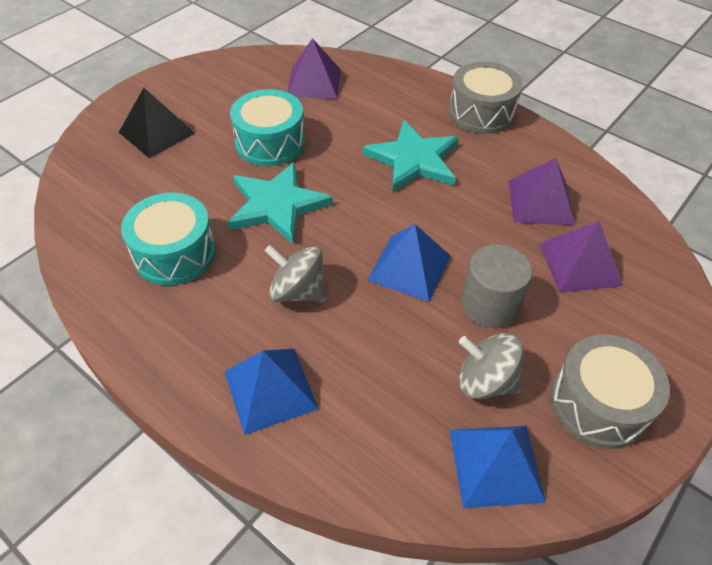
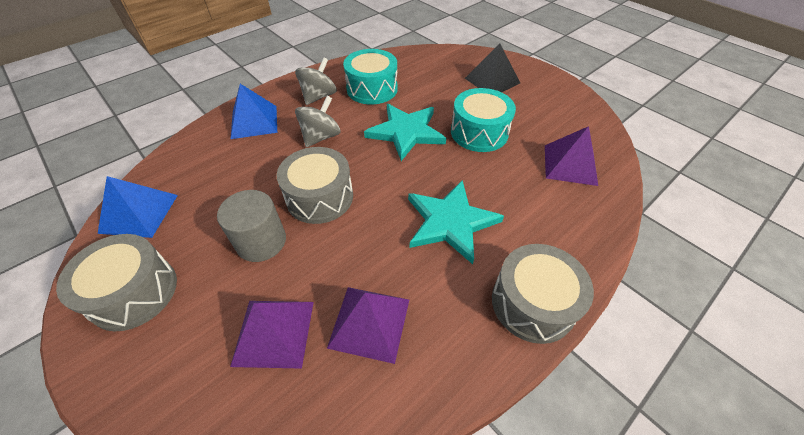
camera: 100 degrees right, 0 degrees up
(409, 267) = (320, 197): blue pyramid -> grey drum
(485, 381) = (198, 222): grey spinning top -> grey spinning top (319, 96)

